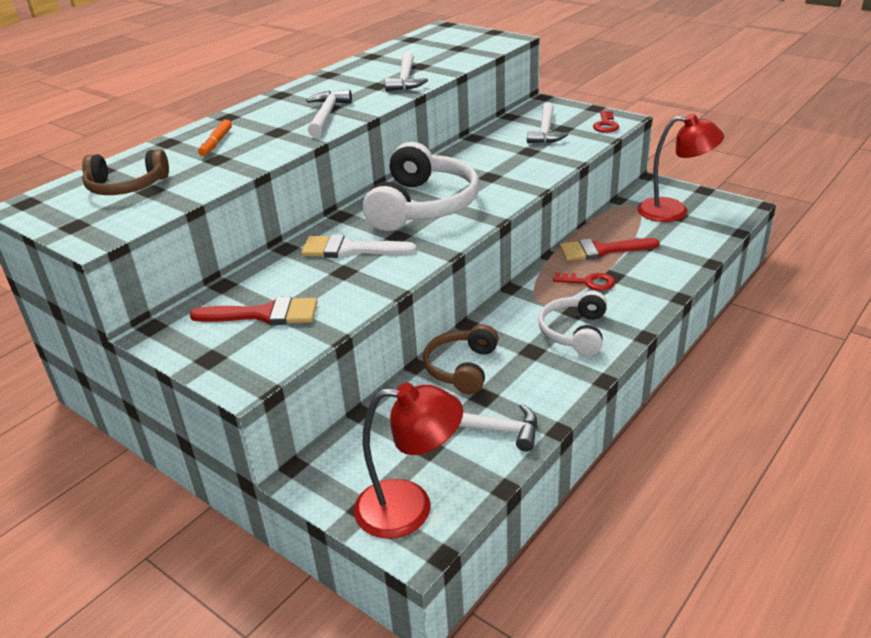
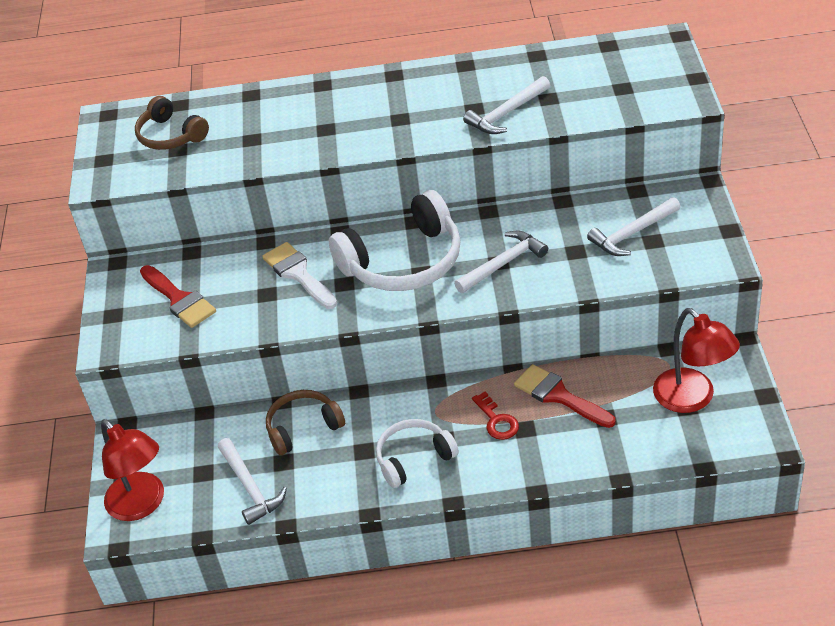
camera: 50 degrees right, 10 degrees up
(216, 143) = (274, 117): orange marker -> none
(326, 115) = (382, 129): white hammer -> white hammer (503, 263)
(606, 124) = (697, 261): red key -> none

